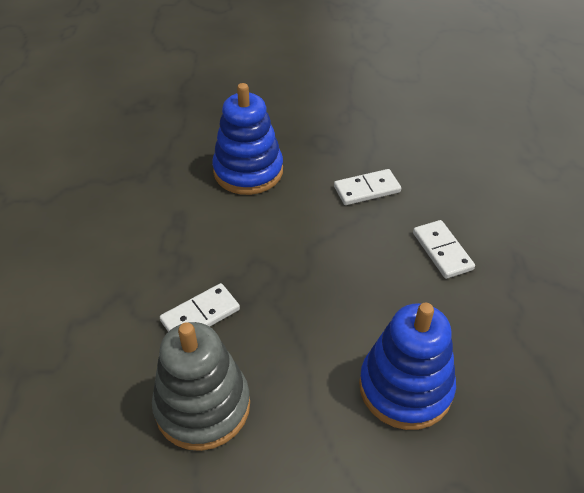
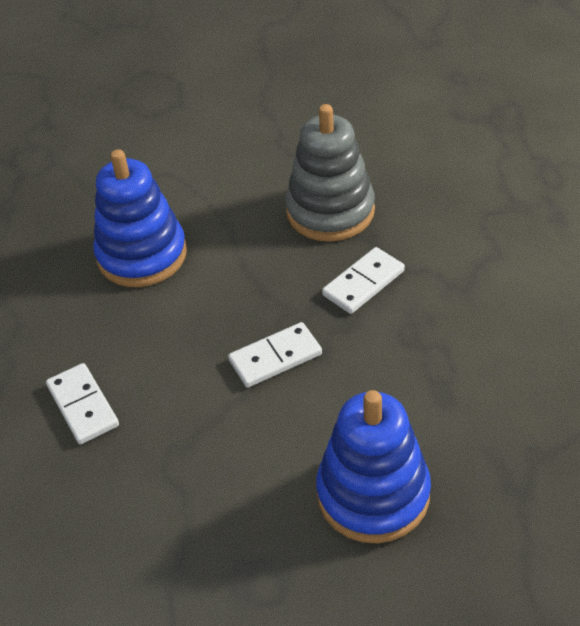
camera: 175 degrees right, 0 degrees up
(367, 189) = (182, 490): white domino -> white domino (275, 358)

